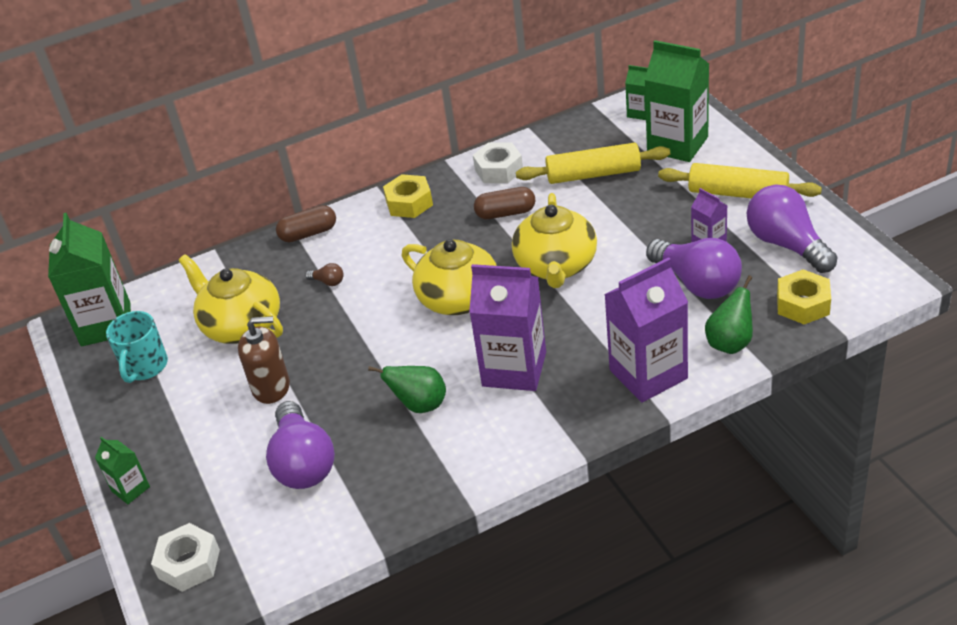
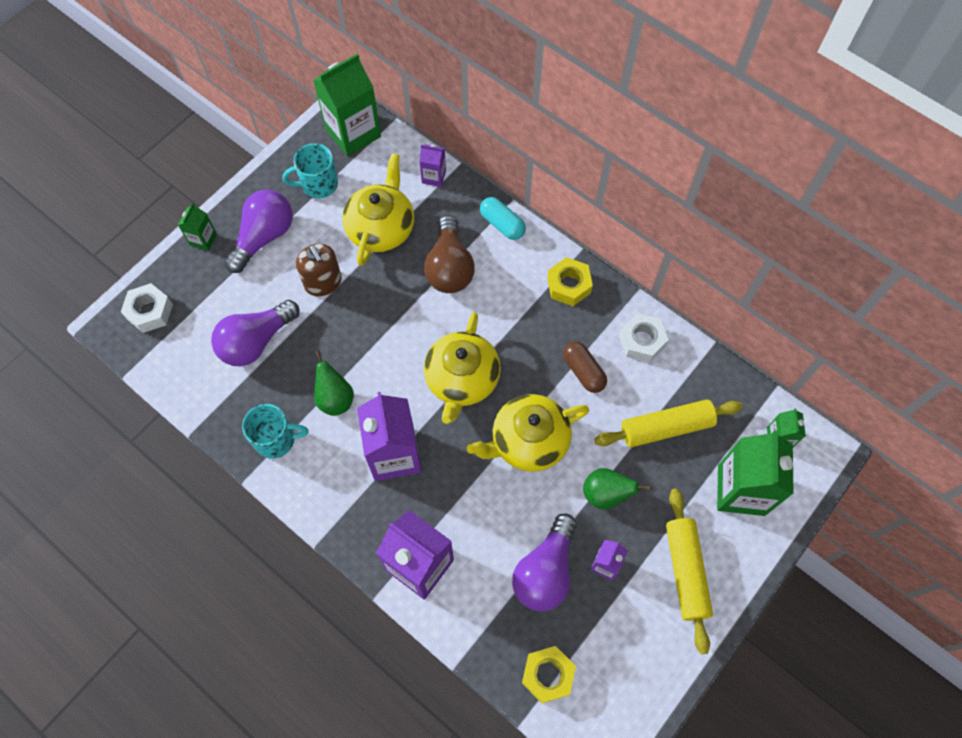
camera: 60 degrees right, 25 degrees up
(213, 272) = (433, 177): none -> purple carton
(308, 233) = (502, 224): brown capsule -> turquoise capsule
(328, 282) = (449, 267): brown light bulb -> brown light bulb, size x2.48
(438, 468) = (276, 439): none -> turquoise mug
(593, 174) = (666, 427): yellow rolling pin -> yellow rolling pin turned 75 degrees counterclockwise
(730, 343) = (477, 623): green pear -> green pear (605, 494)
(786, 244) = (626, 638): purple light bulb -> purple light bulb (264, 237)

